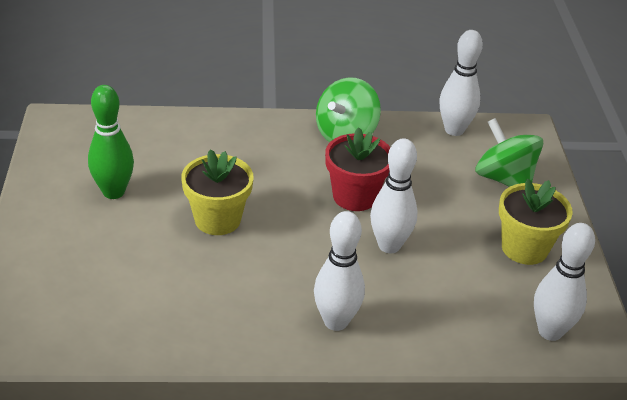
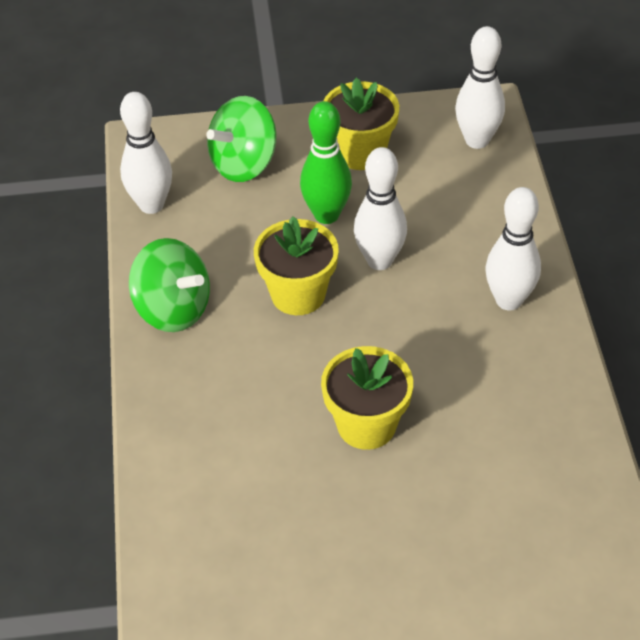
camera: 90 degrees left, 10 degrees up
(113, 192) = (332, 550): green bowling pin -> green bowling pin (326, 215)
(355, 196) = (298, 294): red flower pot -> yellow flower pot

